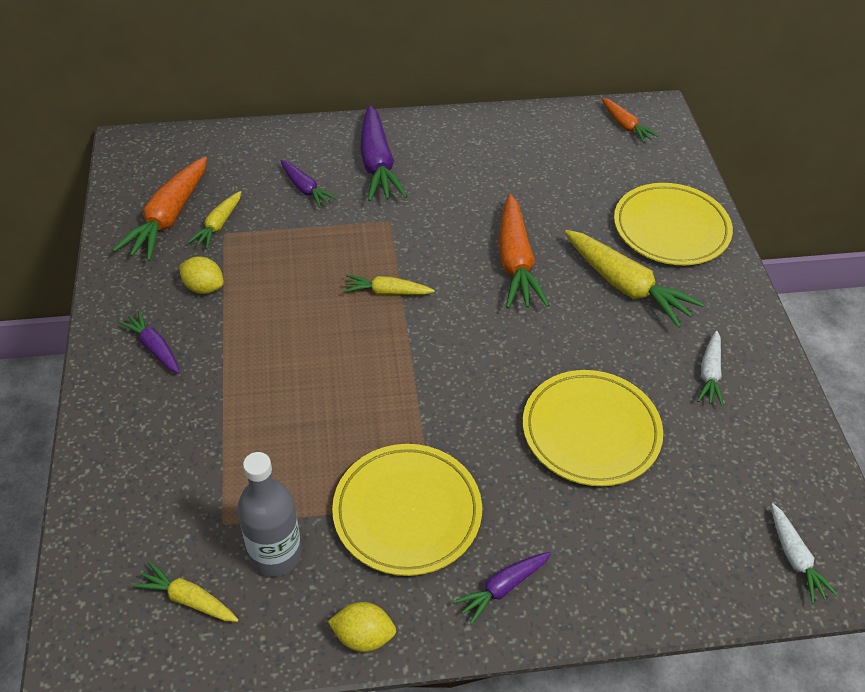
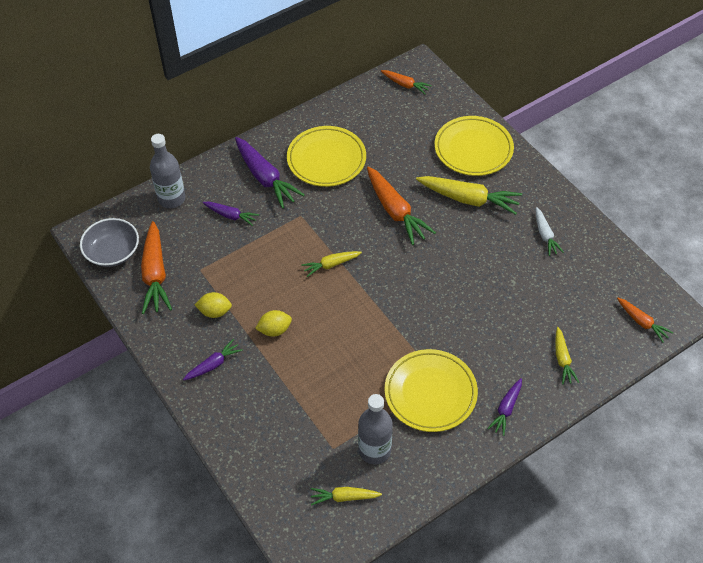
camera: 25 degrees left, 5 degrees up
(141, 175) = (112, 252): none -> grey bowl
(154, 348) = (213, 364): purple carrot -> purple carrot turned 120 degrees clockwise
(218, 225) = (192, 265): yellow carrot -> yellow carrot (562, 359)
(251, 145) = (171, 199): none -> grey bottle
(363, 636) = (451, 469): yellow lemon -> yellow lemon (274, 330)
(591, 431) = (501, 300): yellow plate -> yellow plate (326, 159)
(795, 558) = (641, 322): white carrot -> orange carrot

